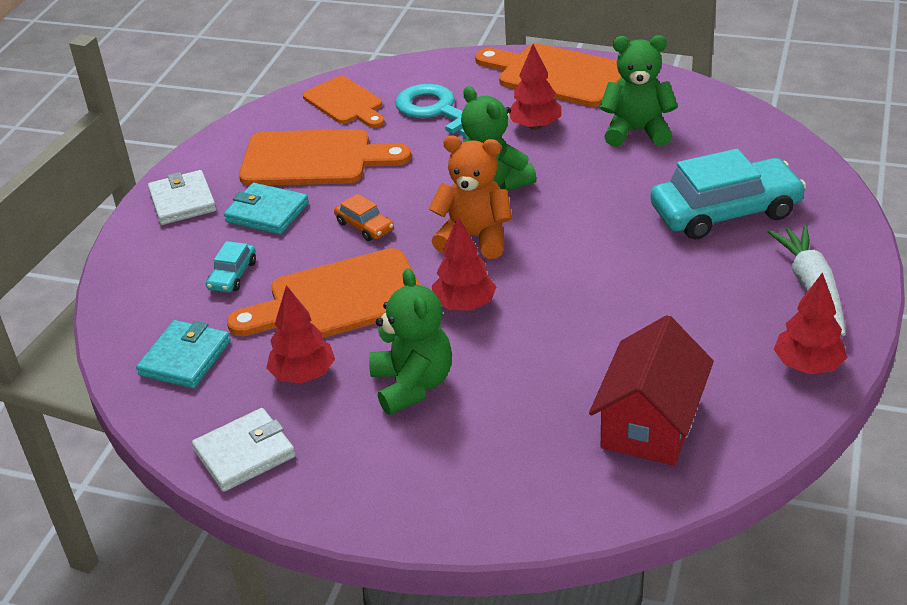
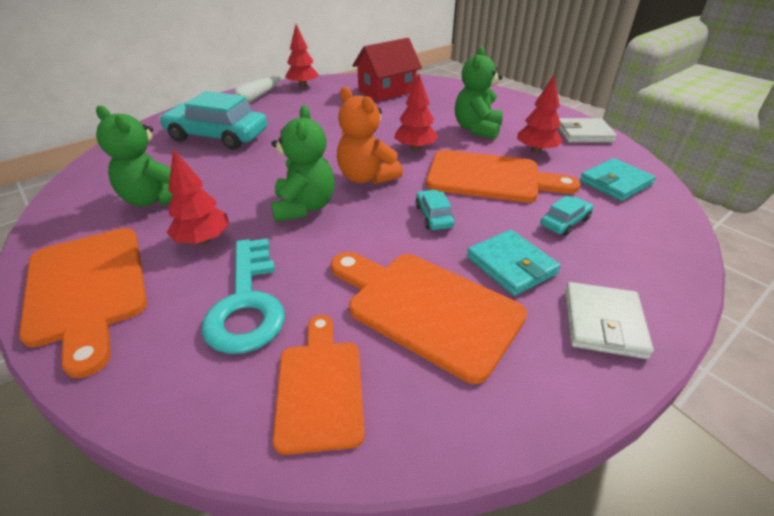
camera: 150 degrees left, 0 degrees up
(364, 226) = (434, 216): orange car -> turquoise car

